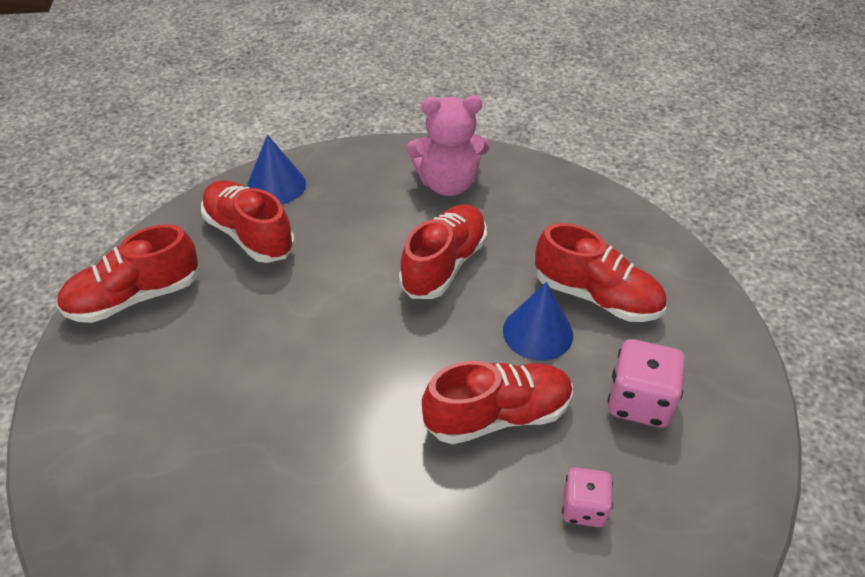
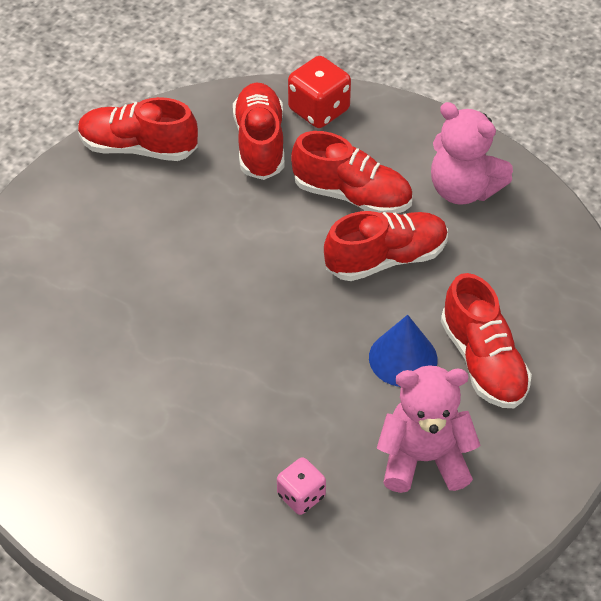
camera: 40 degrees right, 5 degrees up
(276, 185) = (319, 110): blue cone -> red dice
(497, 415) = (307, 396): red shoe -> red shoe (352, 195)
(639, 401) = (423, 458): pink dice -> pink teddy bear

